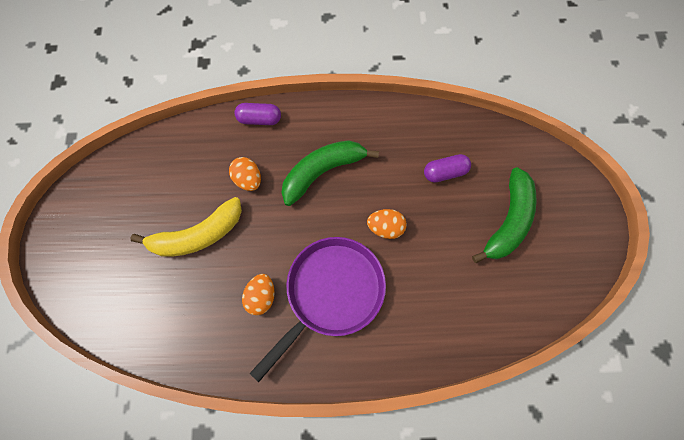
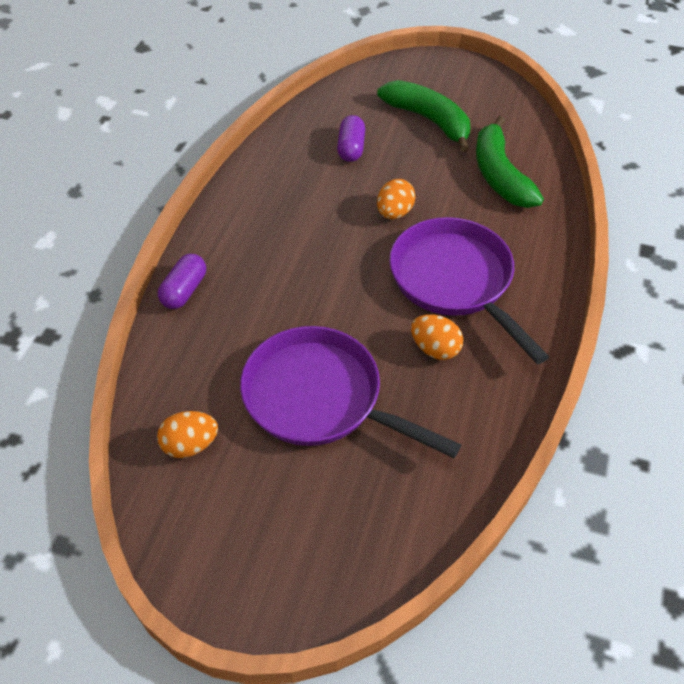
camera: 70 degrees left, 20 degrees down
(197, 235) = (320, 398): yellow banana -> purple pan
(248, 179) = (266, 324): orange egg -> orange egg (190, 445)
(322, 172) = (295, 248): green banana -> green banana (499, 175)

